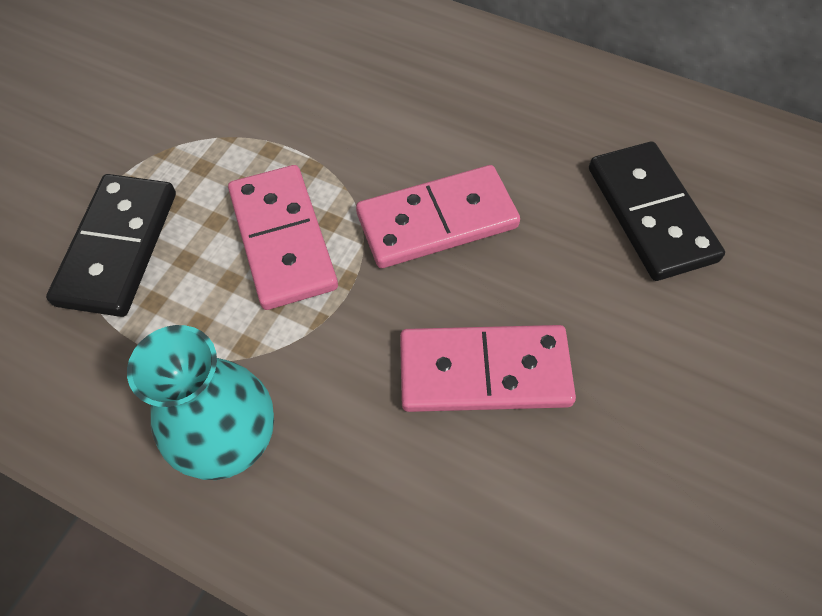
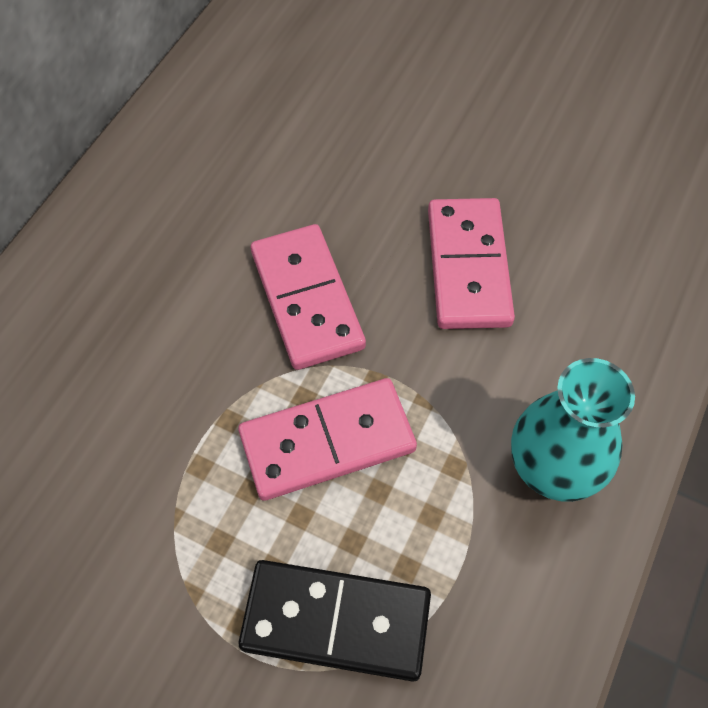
camera: 90 degrees left, 0 degrees up
(650, 214) = (304, 134): black domino -> none

